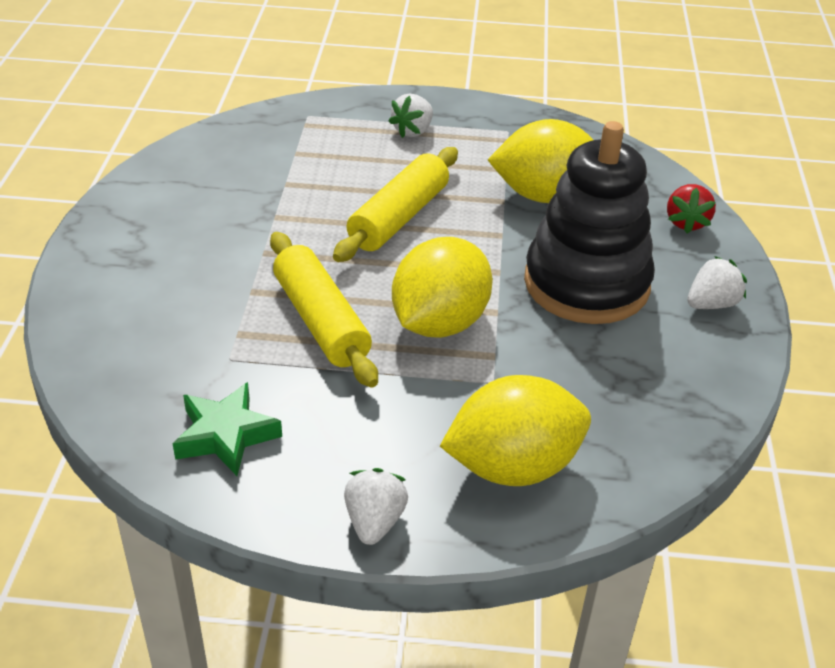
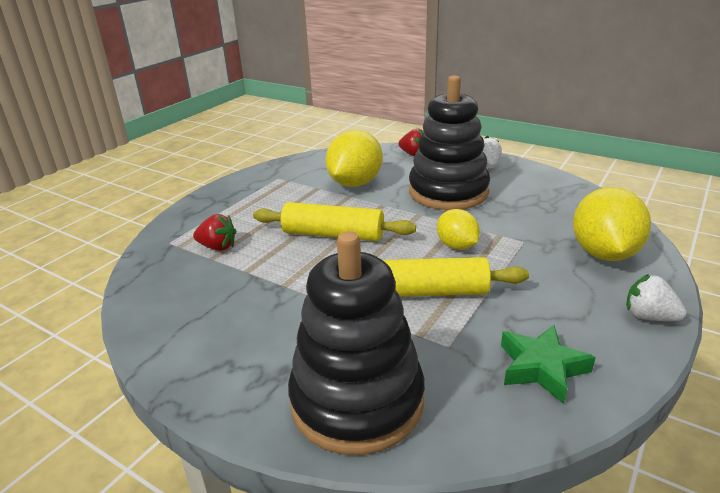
camera: 60 degrees left, 10 degrees down
(122, 318) = (357, 401): none -> black stacking toy
(319, 148) = (217, 247): none -> red strawberry
(399, 217) = (333, 234): yellow rolling pin -> yellow rolling pin turned 45 degrees counterclockwise
(413, 131) = (240, 207): white strawberry -> none
(439, 323) = (457, 246): yellow lemon -> yellow lemon, size x0.59

